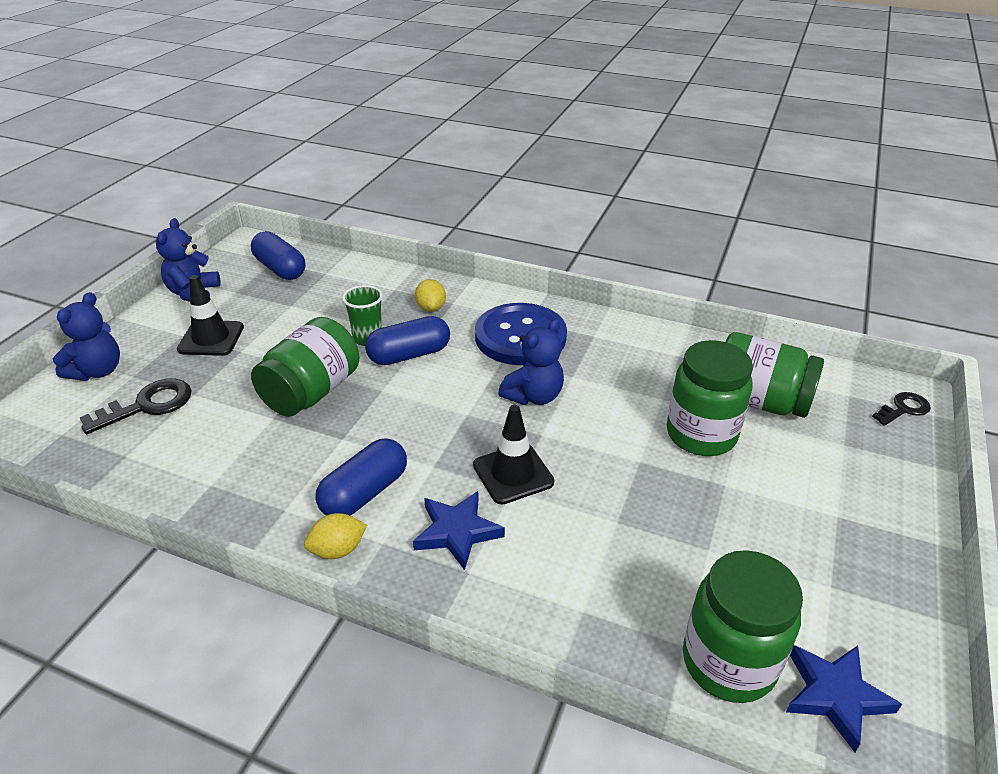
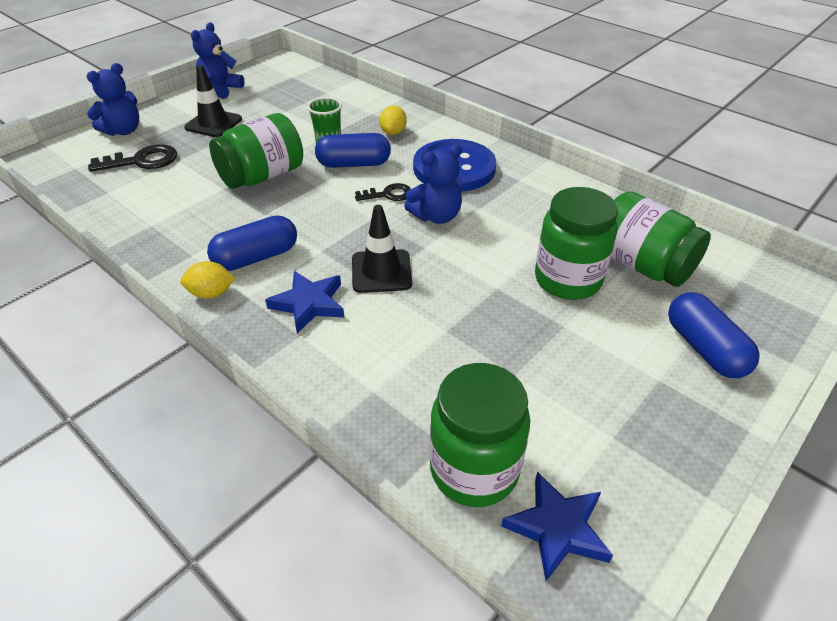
camera: 20 degrees right, 5 degrees up
(280, 269) = (294, 83): blue capsule -> blue capsule (704, 348)
(903, 409) = (791, 304): black key -> black key (388, 194)

